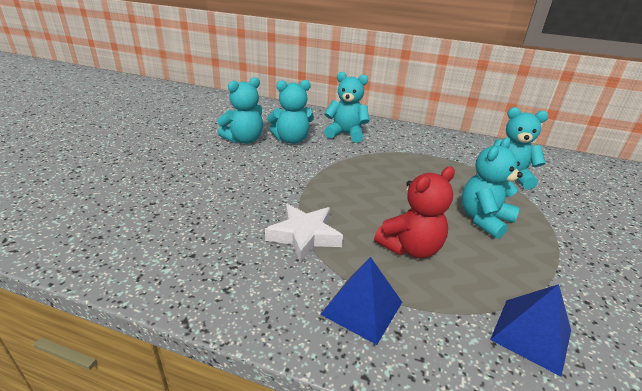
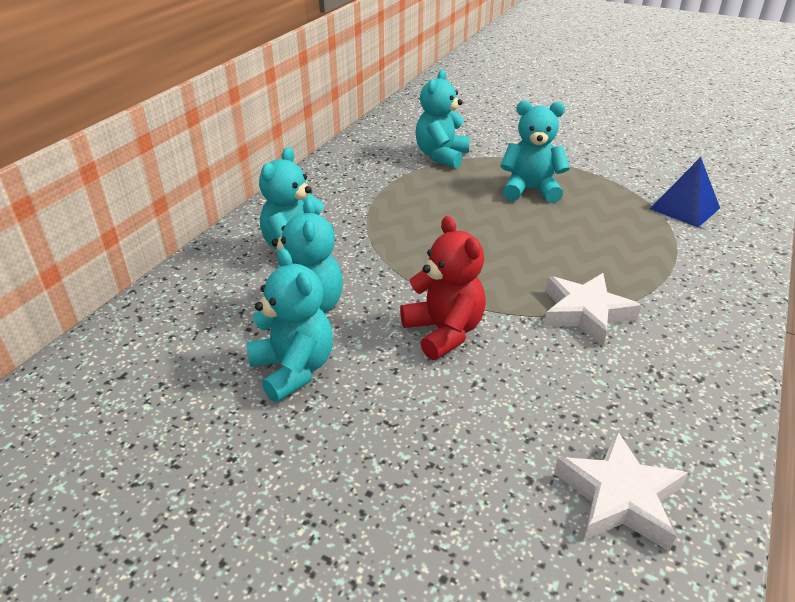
camera: 80 degrees left, 5 degrees up
(127, 232) = (619, 497): none -> white star
(362, 308) = (689, 285): blue pyramid -> none
(410, 248) = (590, 242): red teddy bear -> red teddy bear (444, 332)
(484, 220) = (530, 190): turquoise teddy bear -> turquoise teddy bear turned 135 degrees clockwise

